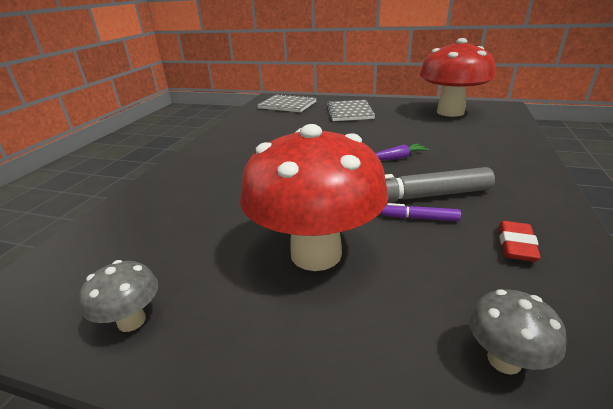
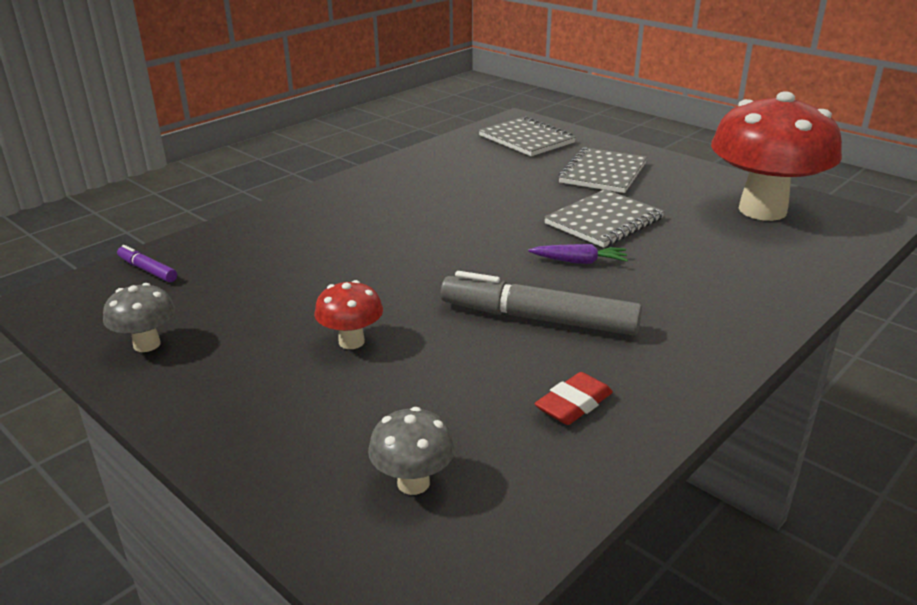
camera: 25 degrees right, 0 degrees up
(316, 253) = (351, 341): red mushroom -> red mushroom, size x0.43
(382, 134) = (604, 221): none -> grey notebook
(419, 218) = (504, 342): purple marker -> purple marker (147, 270)

